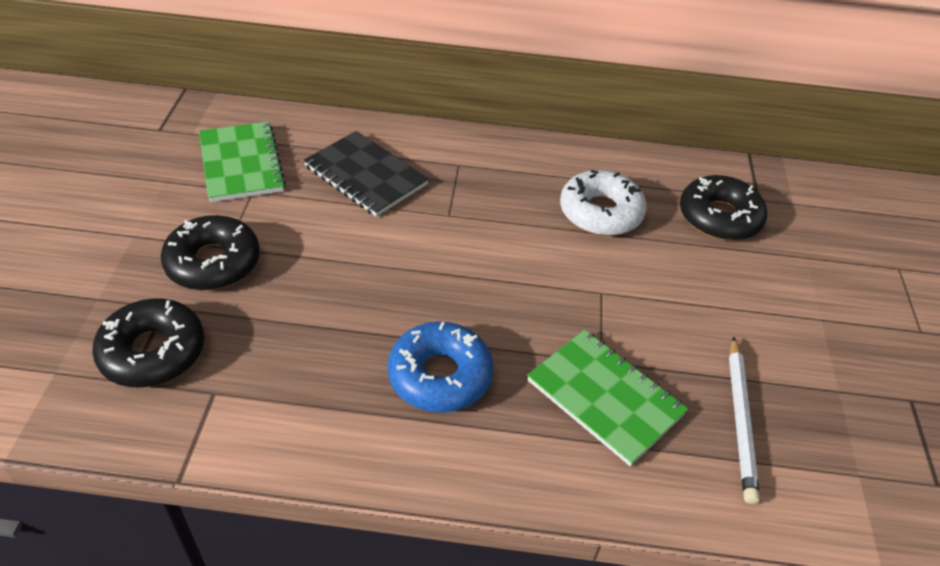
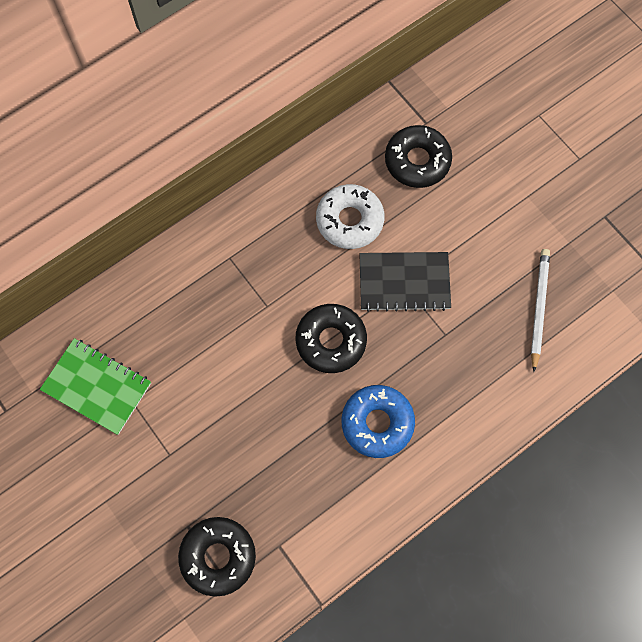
camera: 40 degrees left, 25 degrees up
(213, 262) = (176, 473): black donut -> black donut (331, 341)
(366, 175) = (184, 322): black notebook -> black notebook (404, 282)
(605, 397) = (467, 357): green notebook -> none
(740, 420) = (539, 308): white pencil -> white pencil turned 135 degrees counterclockwise

